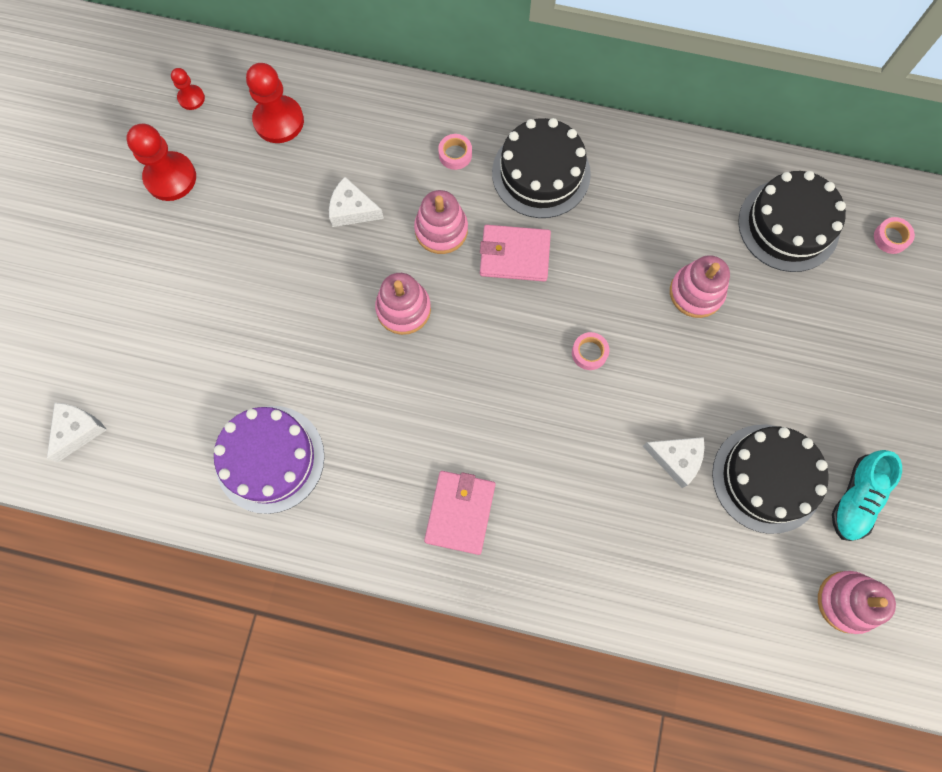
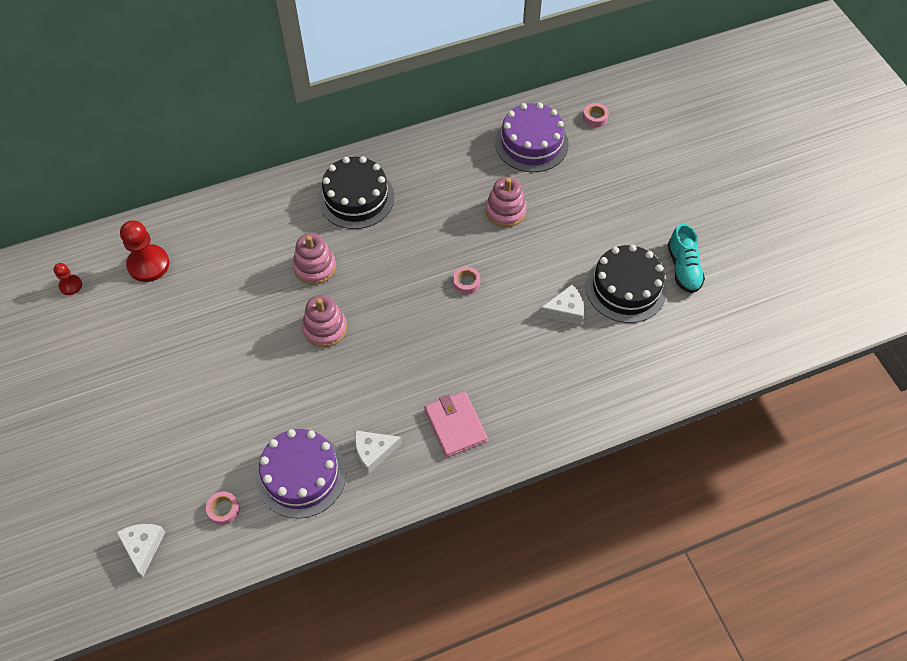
camera: 35 degrees left, 15 degrees down
(170, 178) = (92, 344): red pawn -> none
(352, 210) = (243, 289): white cheese -> white cheese (374, 452)
(455, 154) = (290, 218): pink tape -> pink tape (223, 510)
(514, 255) = (375, 254): pink wallet -> none
(788, 225) = (531, 143): black cake -> purple cake
(847, 602) = (721, 326): pink stacking toy -> none

